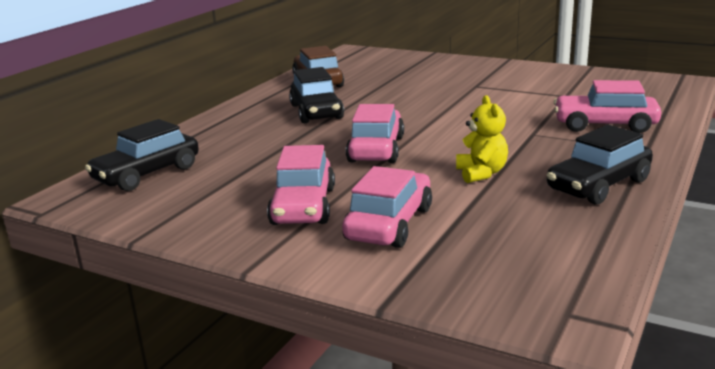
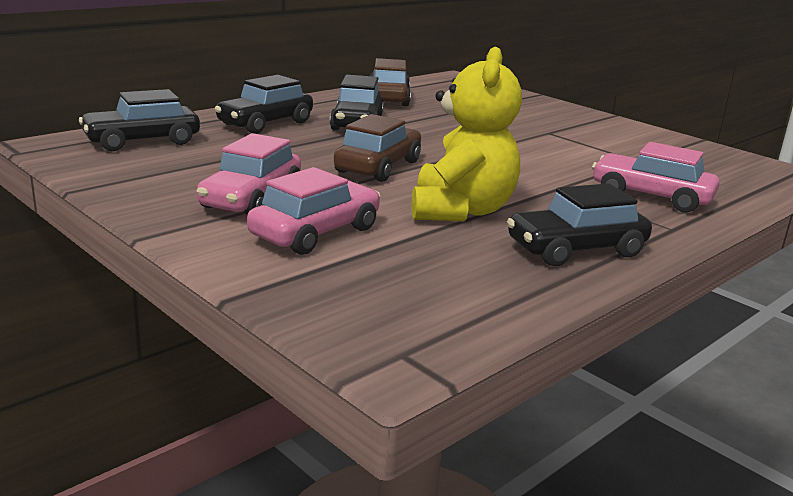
camera: 15 degrees right, 0 degrees up
(239, 130) = (265, 123): none -> black car
(376, 149) = (378, 167): pink car -> brown car
(481, 173) = (461, 211): yellow teddy bear -> yellow teddy bear, size x1.82

